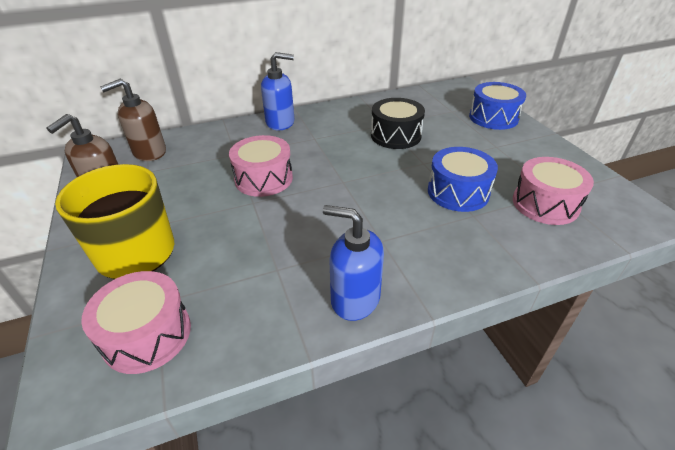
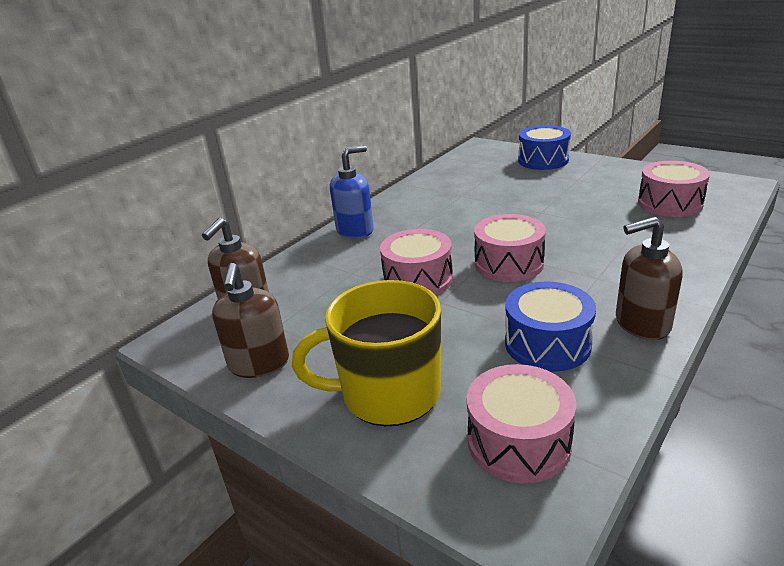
camera: 30 degrees left, 10 degrees down
(337, 196) = (508, 263): none -> pink drum
(354, 299) = (641, 324): blue soap dispenser -> brown soap dispenser
(395, 135) = (484, 201): black drum -> none
(458, 192) = (599, 221): blue drum -> blue drum (547, 344)

